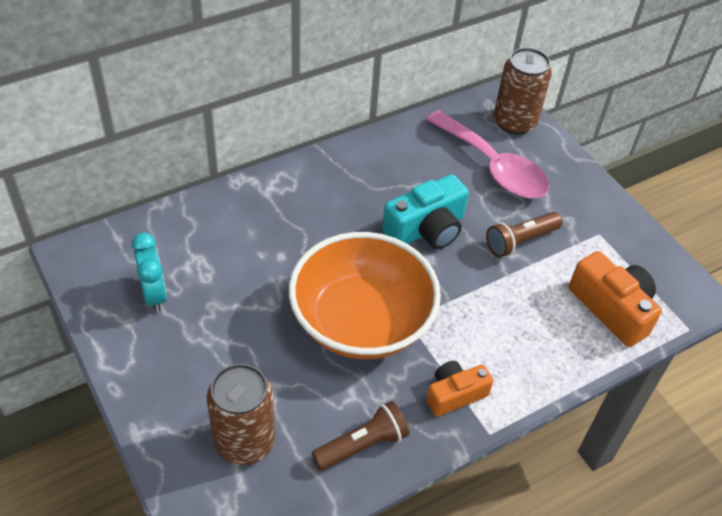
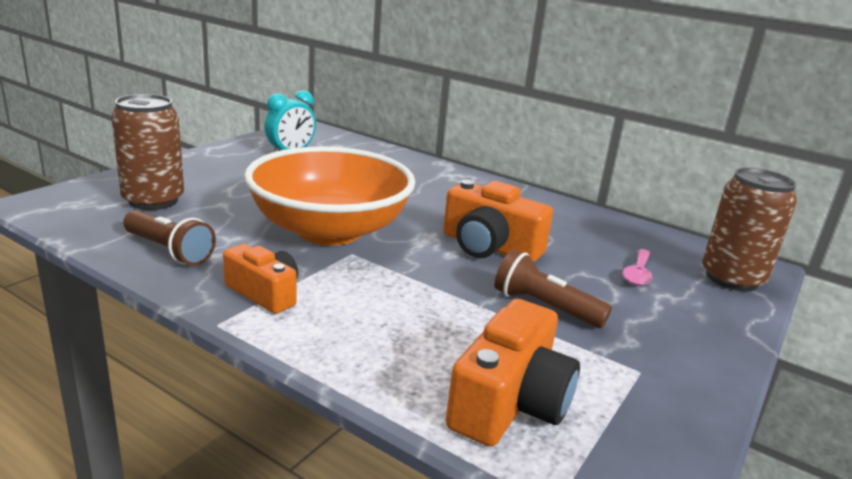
camera: 65 degrees right, 25 degrees down
(426, 229) = (489, 247): turquoise camera -> orange camera
(493, 167) = (638, 274): pink spoon -> pink spoon, size x0.44

